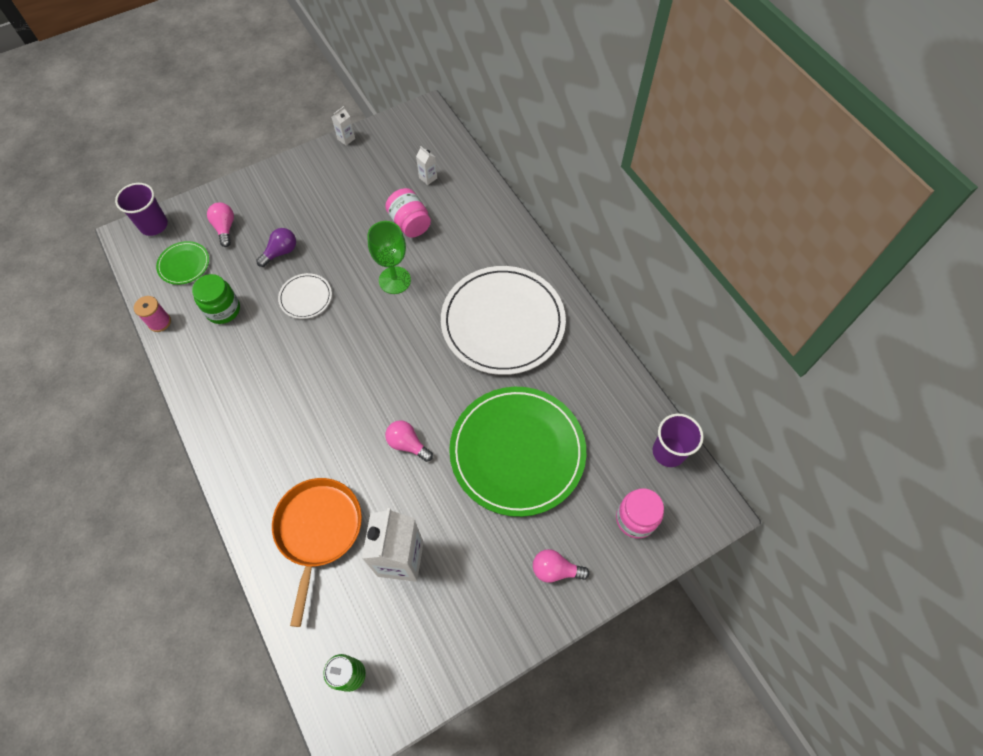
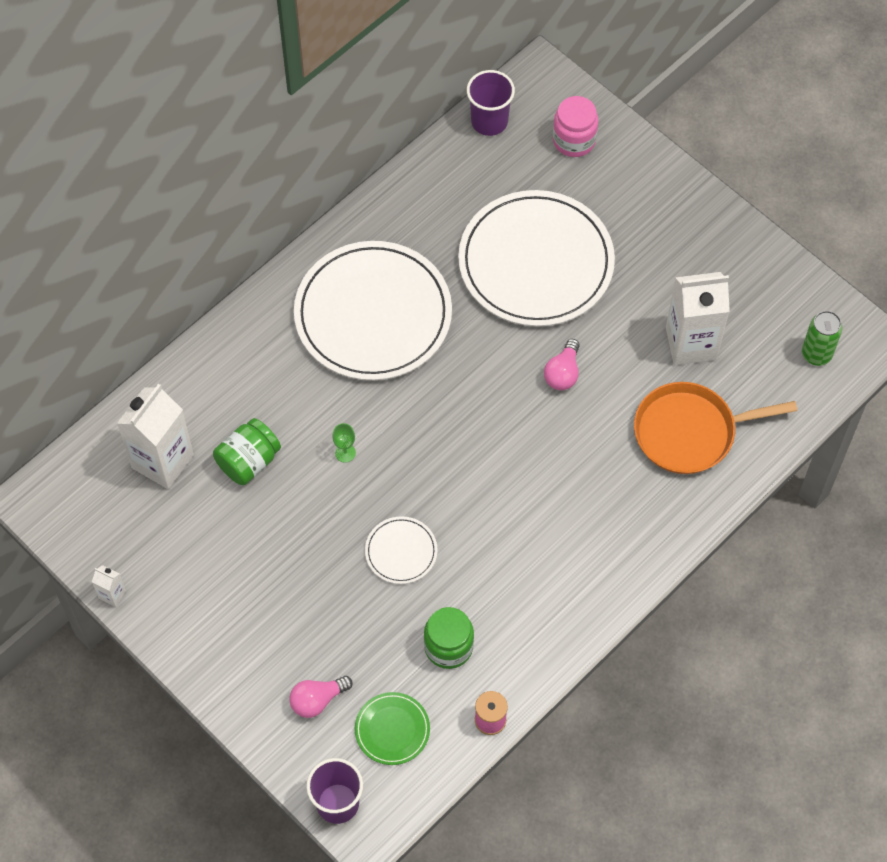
camera: 105 degrees left, 0 degrees up
(281, 252) = (338, 609): purple light bulb -> none
(394, 280) = (345, 453): green goblet -> green goblet, size x0.48
(410, 223) = (248, 461): pink jar -> green jar
(428, 178) = (162, 461): white carton -> white carton, size x2.33
(517, 452) = (536, 262): green plate -> white plate
(555, 570) = (651, 201): pink light bulb -> none

